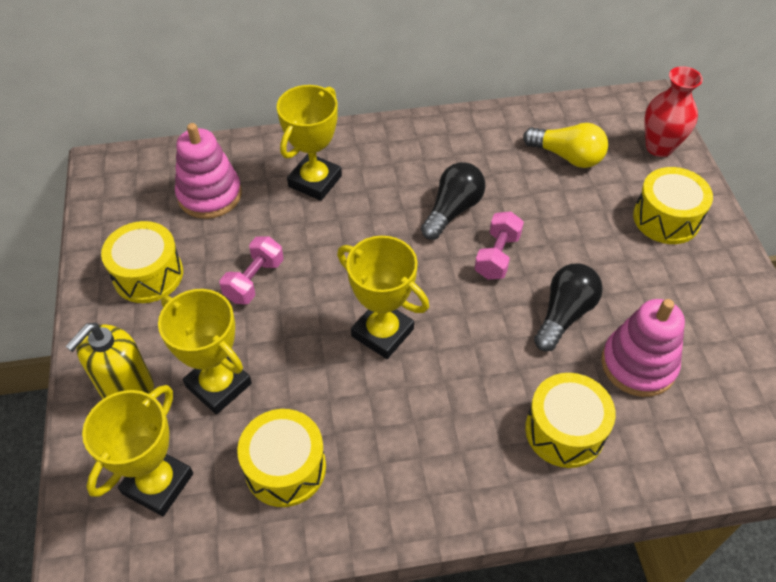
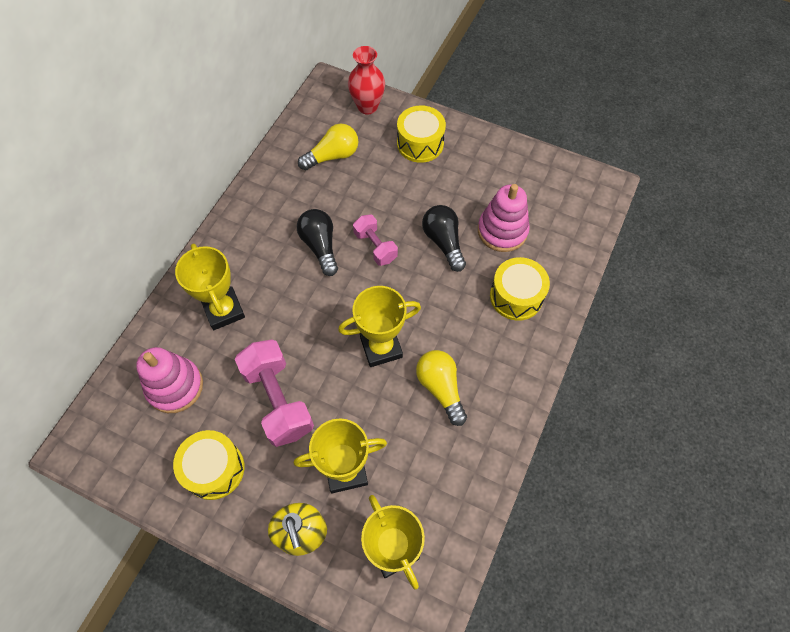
camera: 55 degrees left, 10 degrees up
(254, 280) = (278, 400): pink dumbbell -> pink dumbbell, size x1.71
(285, 468) = (435, 463): yellow drum -> none
(380, 419) = (440, 388): none -> yellow light bulb

